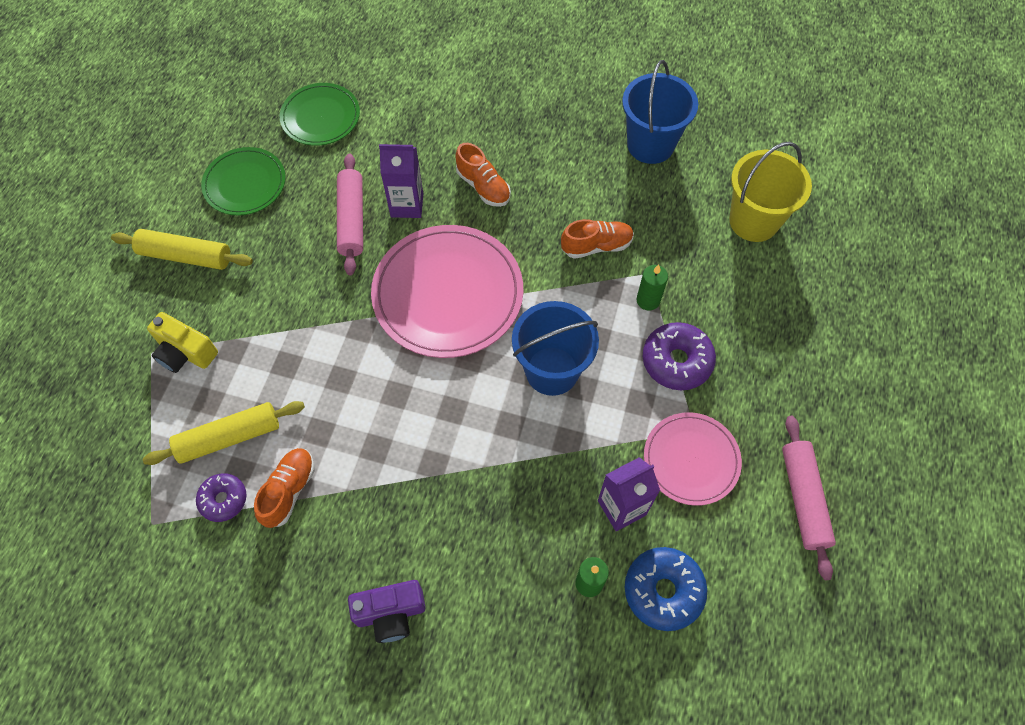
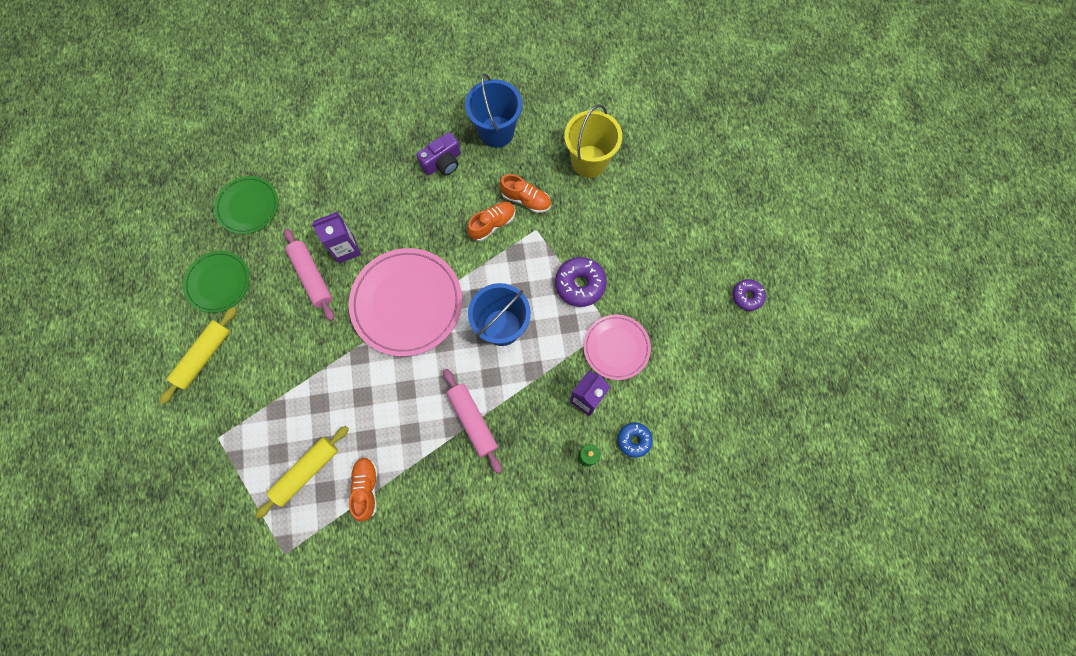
camera: 25 degrees left, 10 degrees up
(185, 352) = (243, 427): yellow camera -> none
(186, 256) = (204, 356): yellow rolling pin -> yellow rolling pin turned 45 degrees counterclockwise
(223, 499) = (325, 515): purple donut -> purple donut (747, 296)
(391, 613) = (472, 535): purple camera -> purple camera (442, 162)
(483, 186) = (394, 212): orange shoe -> orange shoe (526, 200)
(648, 300) = (543, 249): green candle -> none
(663, 591) = (634, 440): blue donut -> blue donut, size x0.63
(803, 498) = (694, 342): pink rolling pin -> pink rolling pin (472, 421)

